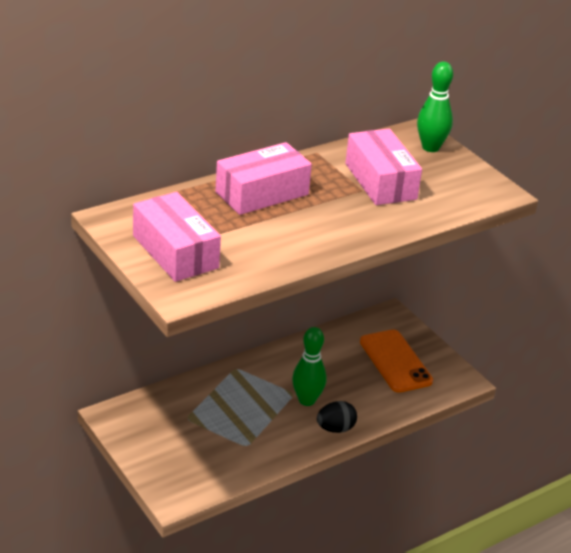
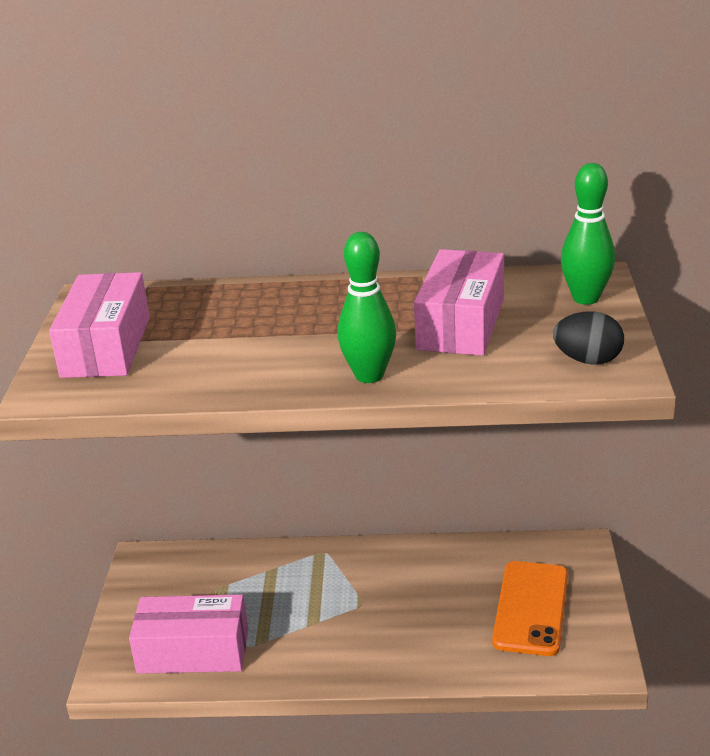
camera: 40 degrees right, 5 degrees down
(262, 193) = (291, 307): pink box -> pink box (193, 651)
(307, 400) = (370, 618): green bowling pin -> green bowling pin (369, 375)
(335, 428) = (371, 666): black egg -> black egg (588, 360)

